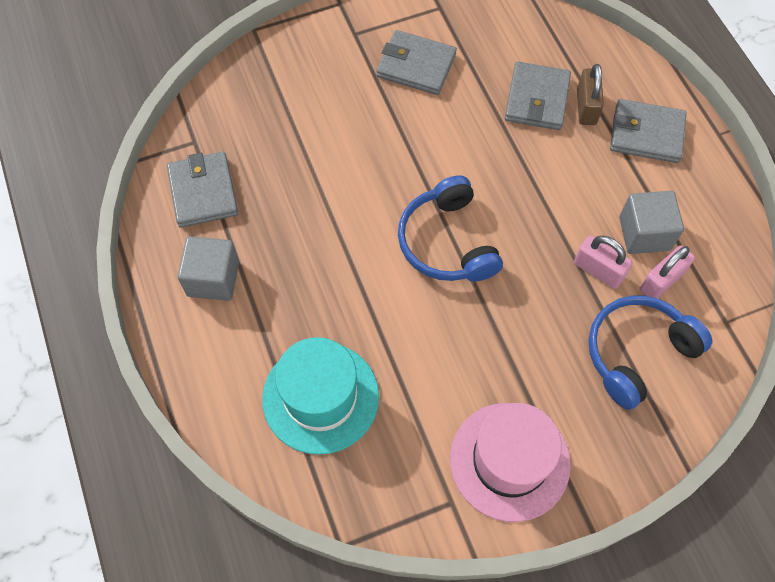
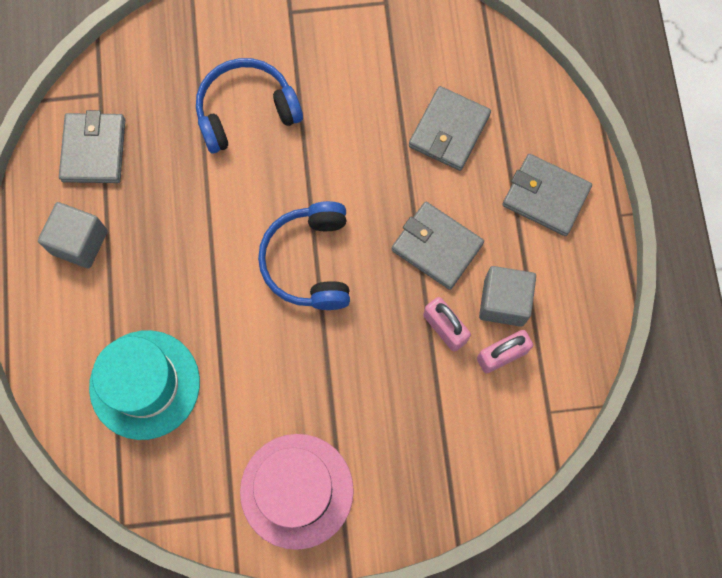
camera: 15 degrees right, 10 degrees up
(416, 66) = (340, 63): grey wallet -> grey wallet (436, 247)
(586, 107) = (495, 152): brown padlock -> none
(637, 352) = (451, 420): blue headphones -> blue headphones (246, 111)

